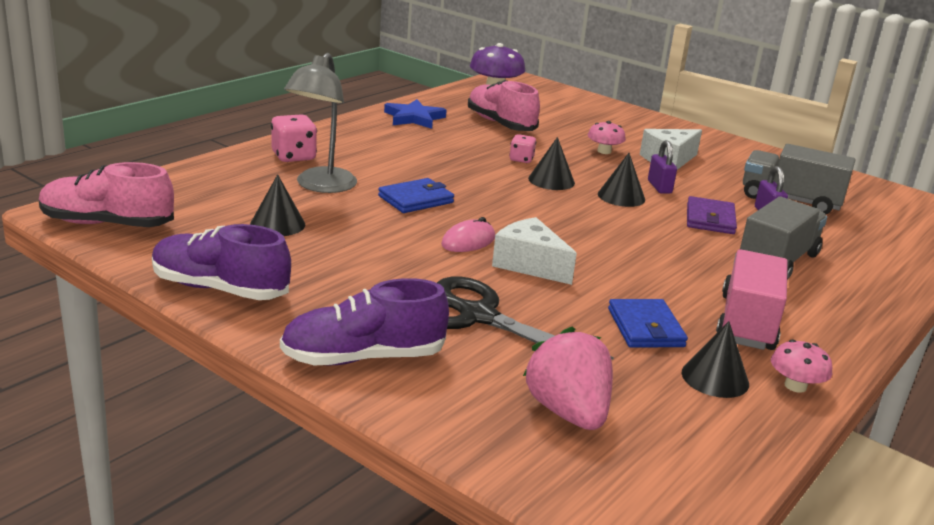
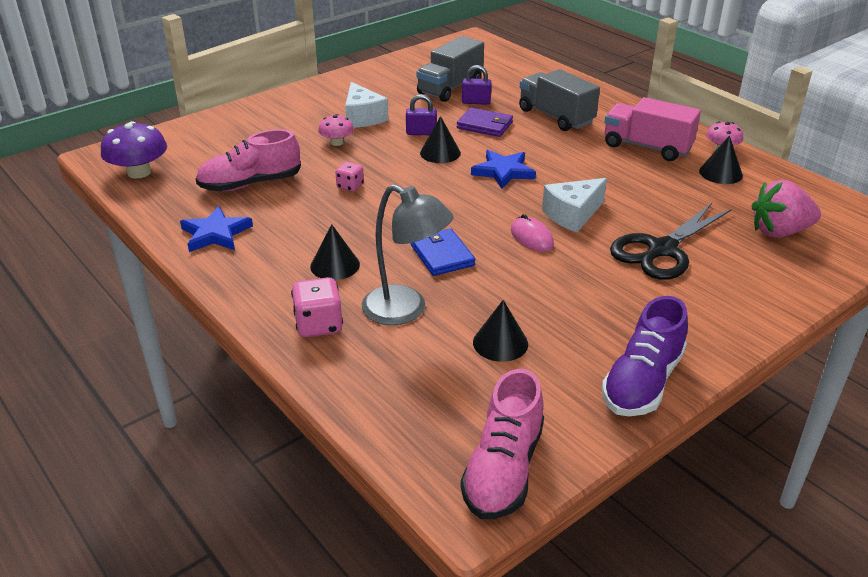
camera: 75 degrees left, 10 degrees up
(363, 358) = (737, 308): purple shoe -> none
(551, 180) = (402, 179): black cone -> black cone (335, 265)
(603, 228) = (503, 172): none -> blue star
(645, 328) = (663, 184): blue wallet -> none

